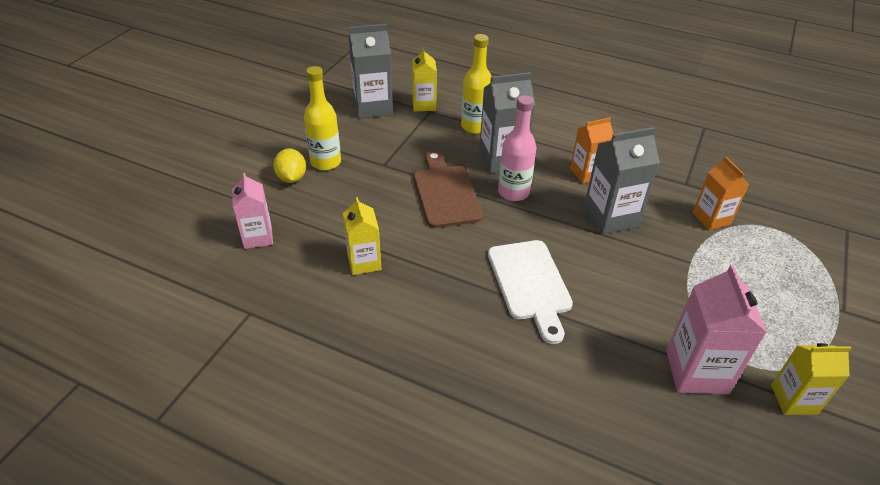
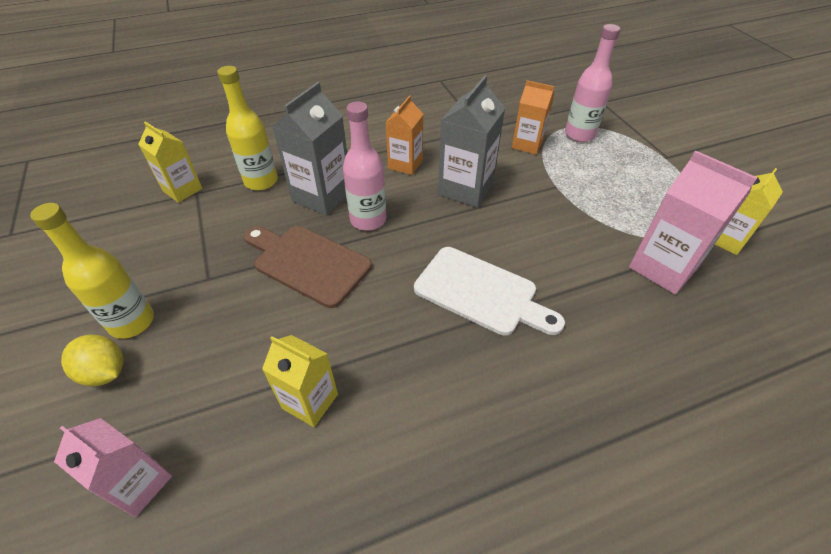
camera: 45 degrees left, 5 degrees up
(373, 107) = (124, 225): grey carton -> none
(776, 240) = (579, 135): none -> pink bottle

